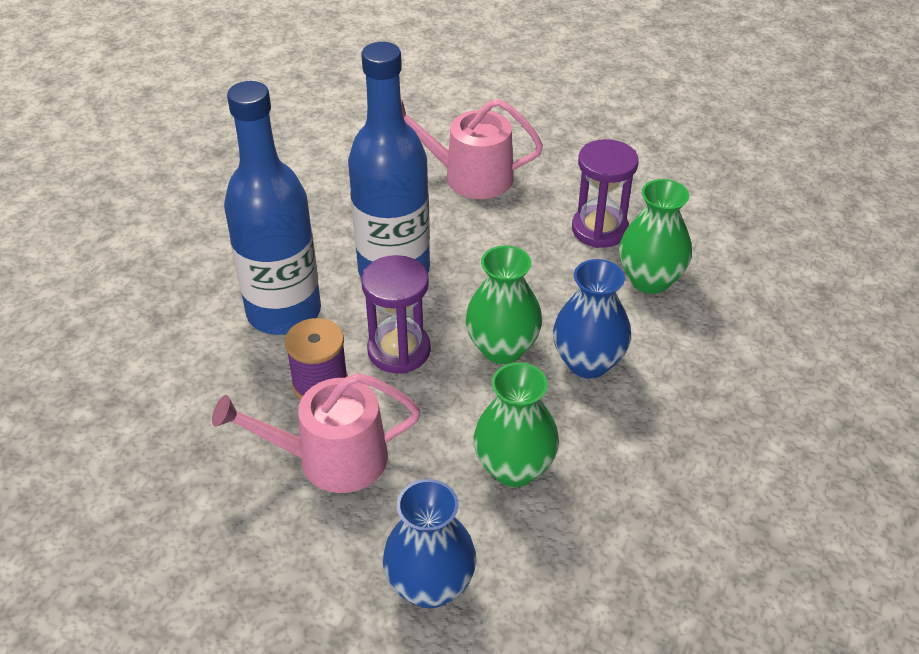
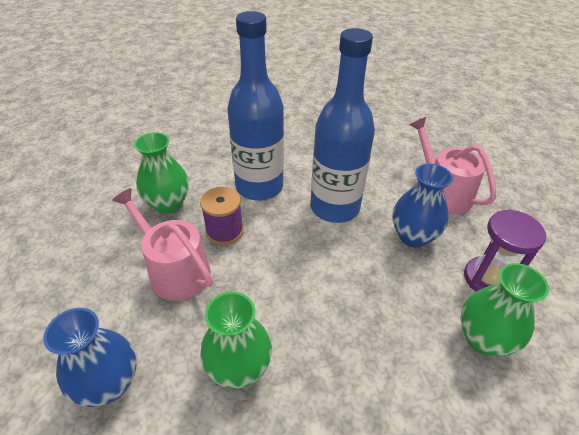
camera: 50 degrees right, 0 degrees up
(399, 350) = (279, 247): purple hourglass -> none
(502, 348) = (330, 294): green vase -> green vase (168, 204)
(588, 362) = (368, 351): blue vase -> blue vase (413, 236)

